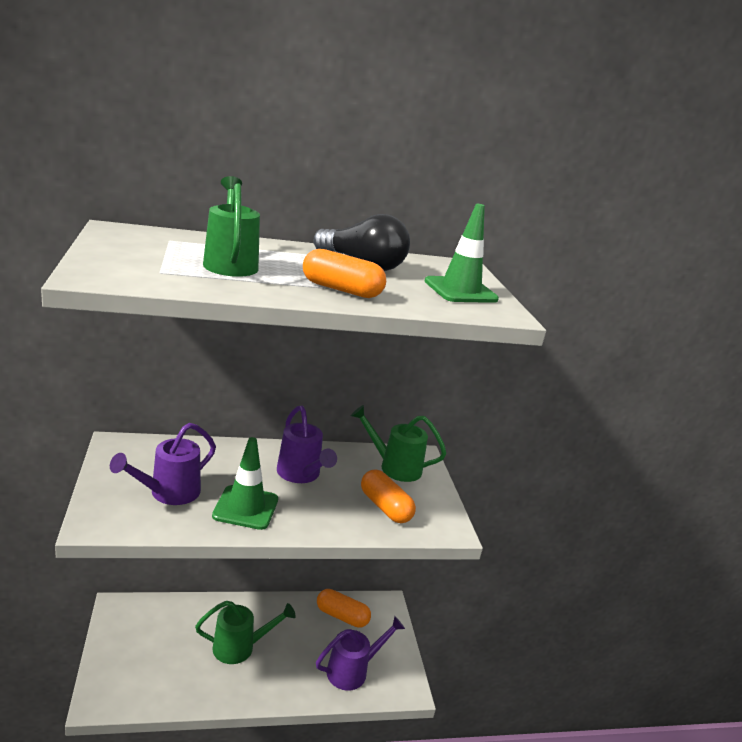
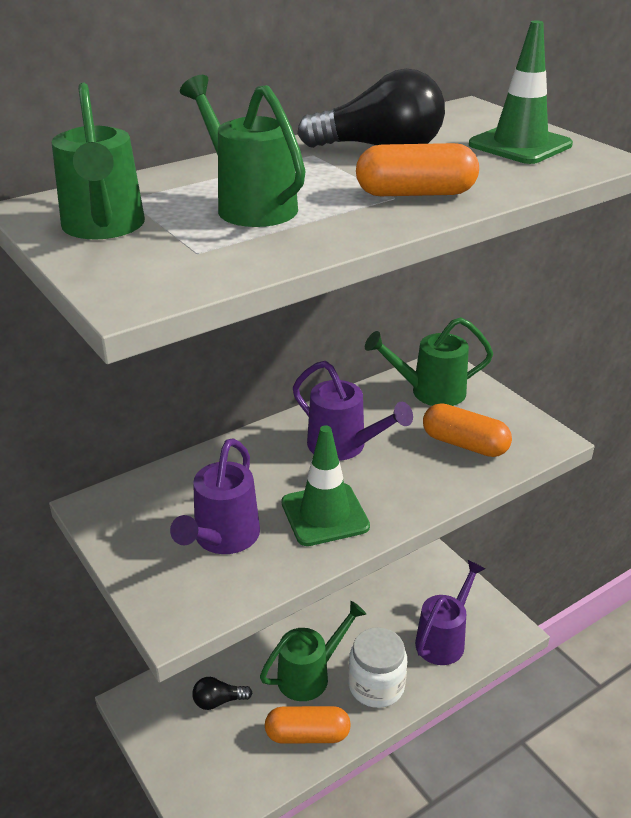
camera: 20 degrees left, 10 degrees up
(131, 247) = (103, 227): none -> green watering can
(168, 633) = (218, 701): none -> black light bulb
(279, 677) = (376, 685): none -> white jar
(342, 616) = (389, 587): orange capsule -> orange capsule (307, 735)

